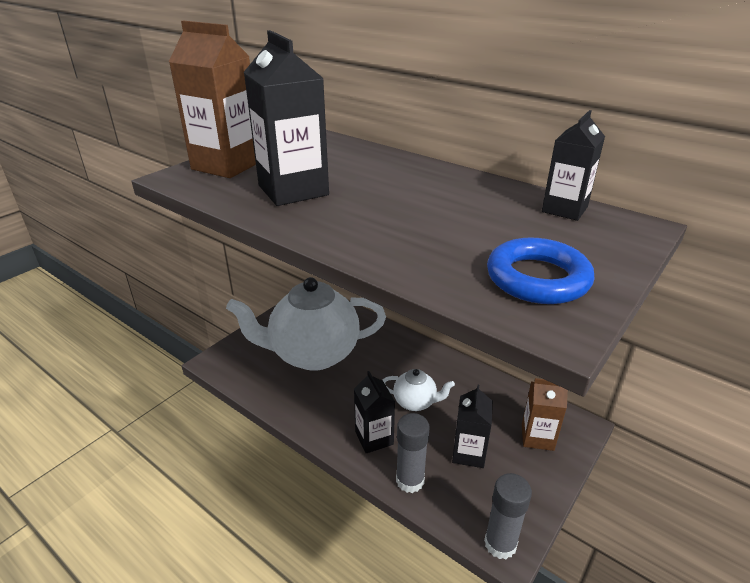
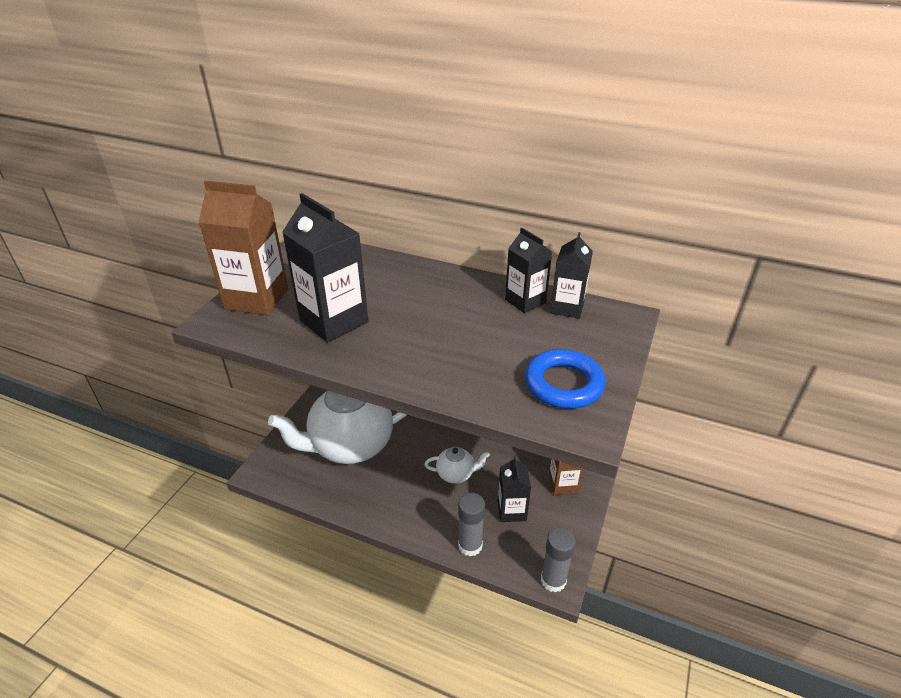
camera: 15 degrees left, 5 degrees up
(374, 438) = (430, 515): black carton -> black carton (525, 301)

